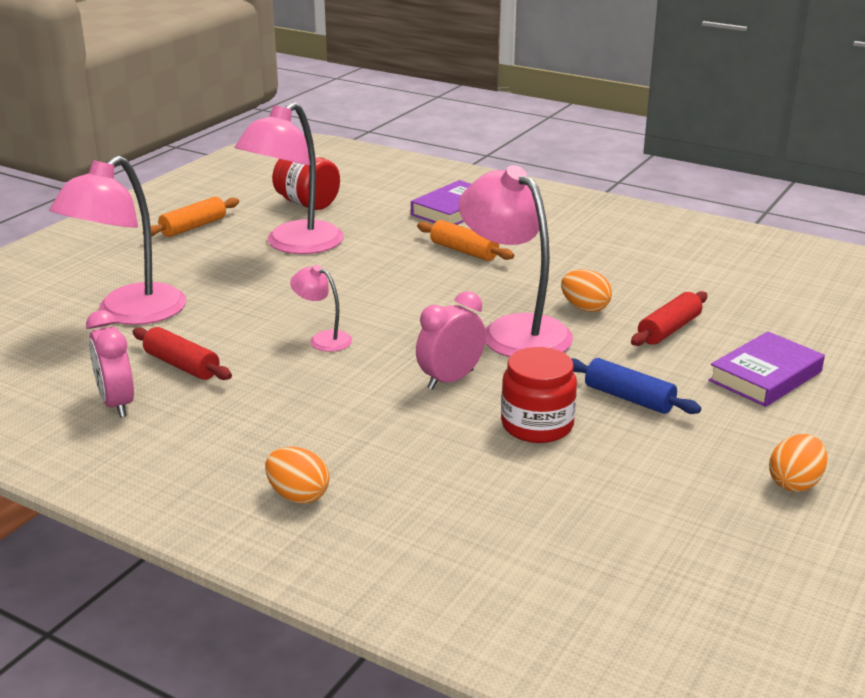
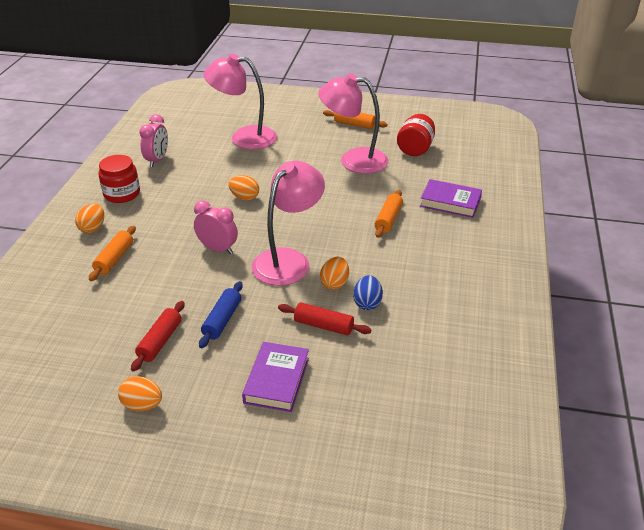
camera: 70 degrees right, 10 degrees up
(116, 404) = (157, 160): pink clock -> pink clock turned 150 degrees clockwise
(182, 365) = (199, 166): red rolling pin -> red rolling pin (160, 341)
(323, 339) = (244, 197): pink lamp -> orange egg
(416, 479) = (114, 259): none -> orange rolling pin
(537, 425) = (178, 289): red jar -> red jar (122, 194)
(635, 296) = (367, 303): none -> blue egg
(765, 376) = (277, 380): purple book -> purple book turned 75 degrees clockwise

